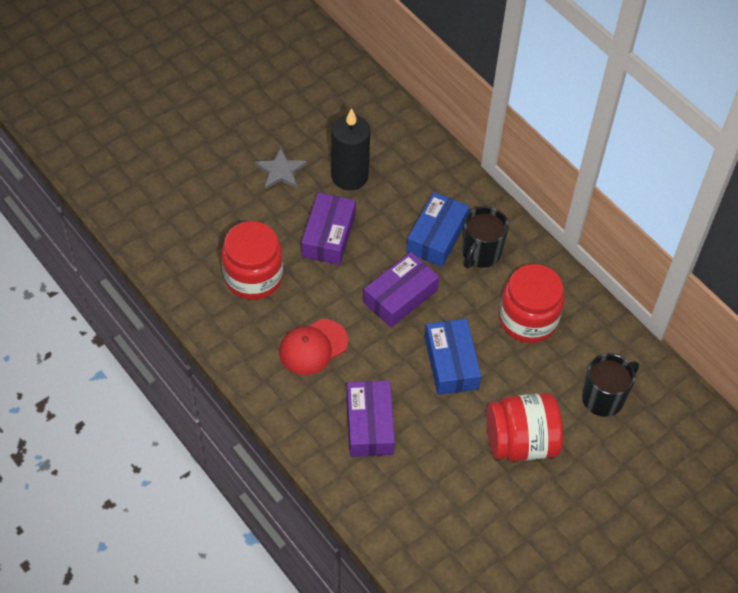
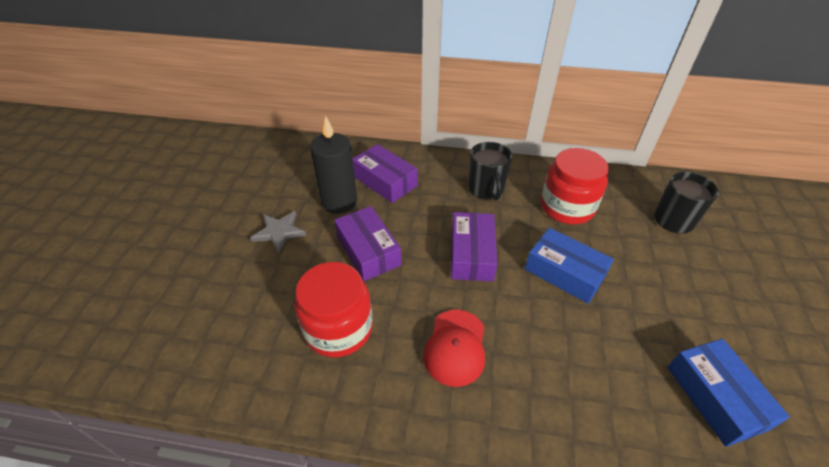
camera: 40 degrees left, 10 degrees down
(369, 424) = (578, 375): purple box -> purple box (385, 181)
(437, 236) = (446, 198): blue box -> blue box (715, 397)
(520, 442) = (680, 290): red jar -> none

